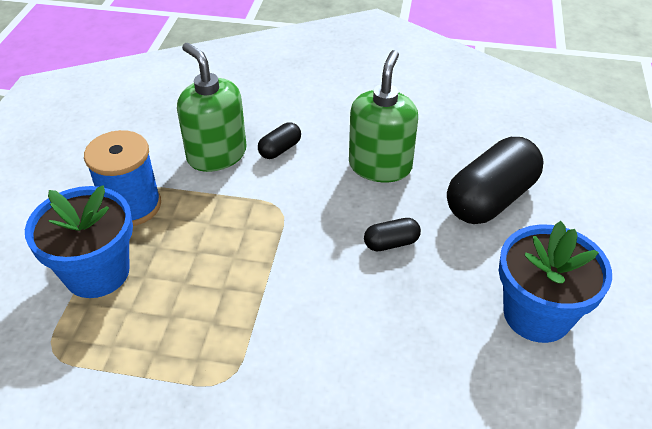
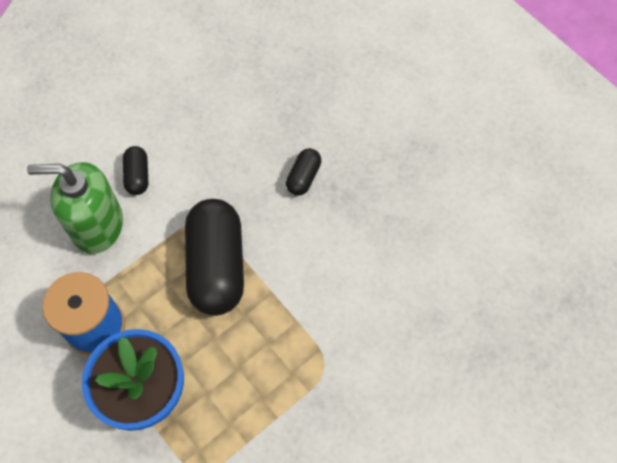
camera: 50 degrees left, 20 degrees up
(380, 166) = (224, 123): green soap dispenser -> none
(491, 199) = (323, 84): black capsule -> black capsule (217, 266)
(537, 314) = (434, 145): blue flower pot -> none

